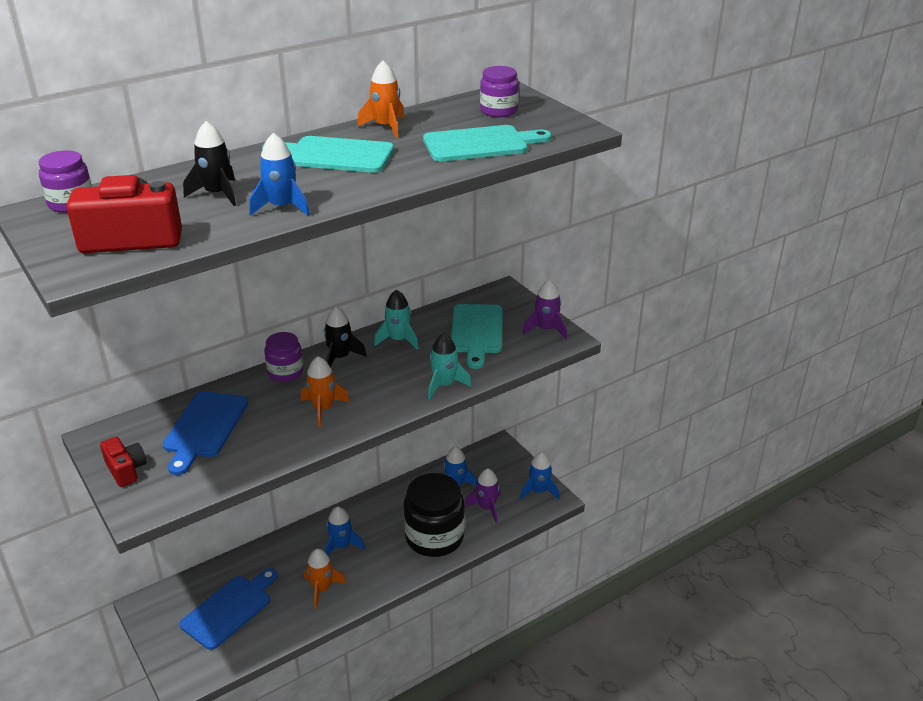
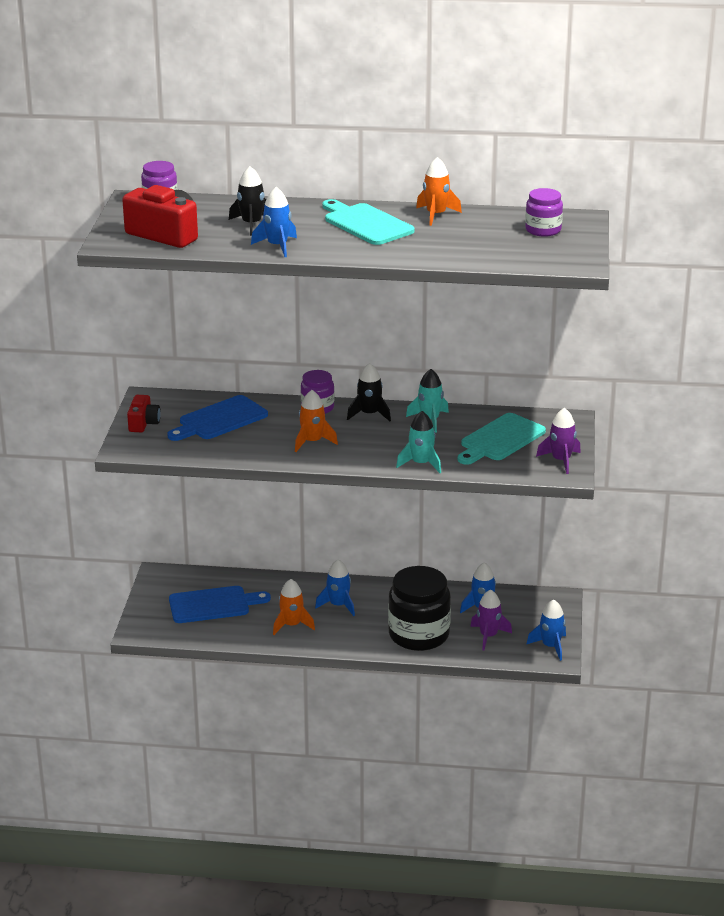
camera: 40 degrees right, 5 degrees down
(480, 144) = (481, 249): turquoise cutting board -> none

